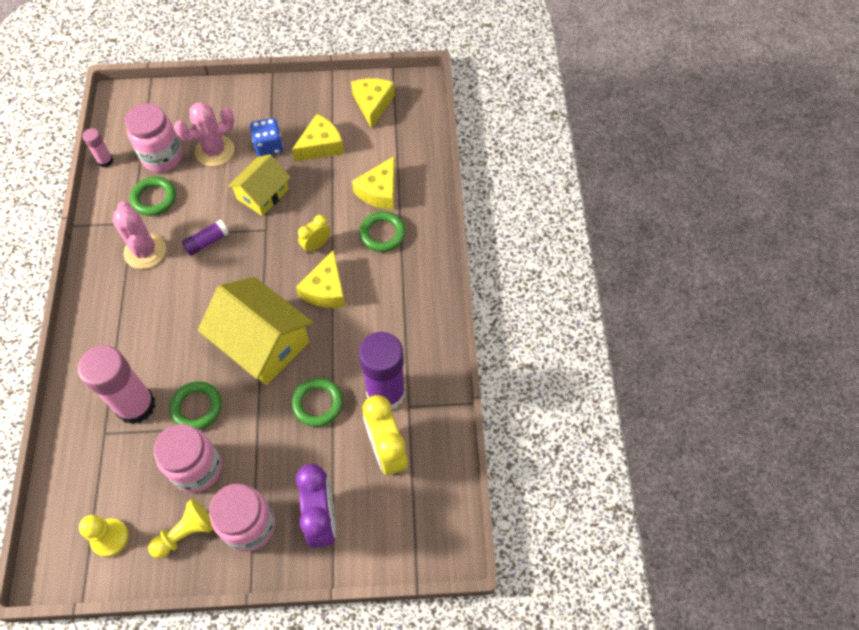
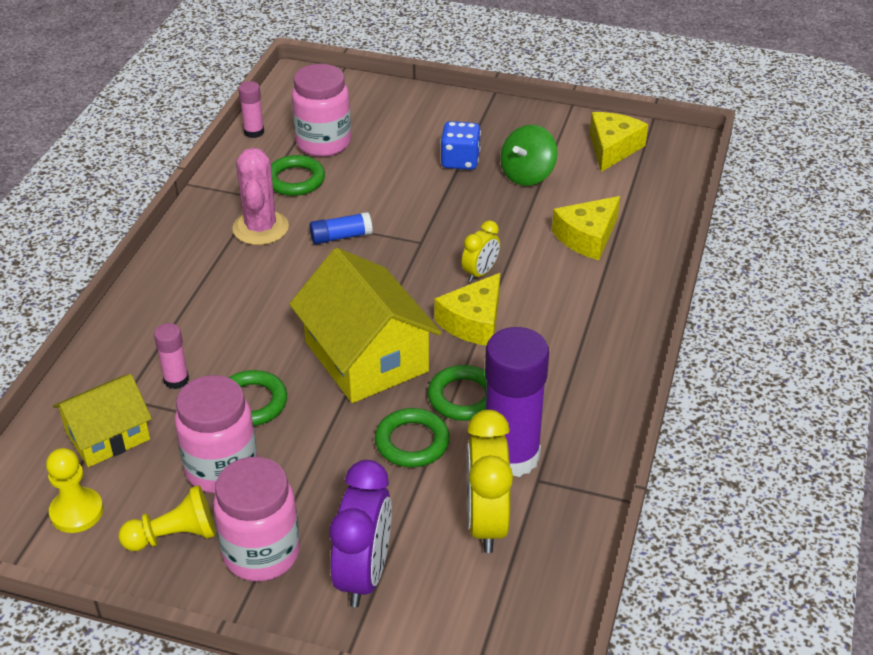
camera: 20 degrees right, 20 degrees down
(136, 405) = (176, 380): pink glue stick -> pink glue stick, size x0.47
(207, 242) = (341, 237): purple glue stick -> blue glue stick
(215, 151) = (390, 151): pink cactus -> none
(263, 194) = (432, 206): yellow house -> yellow house (108, 436)
(316, 245) = (480, 273): yellow clock -> yellow clock turned 150 degrees clockwise
(321, 146) = (527, 175): yellow cheese -> green spinning top
(382, 234) = (574, 282): green ring -> green ring (463, 397)

